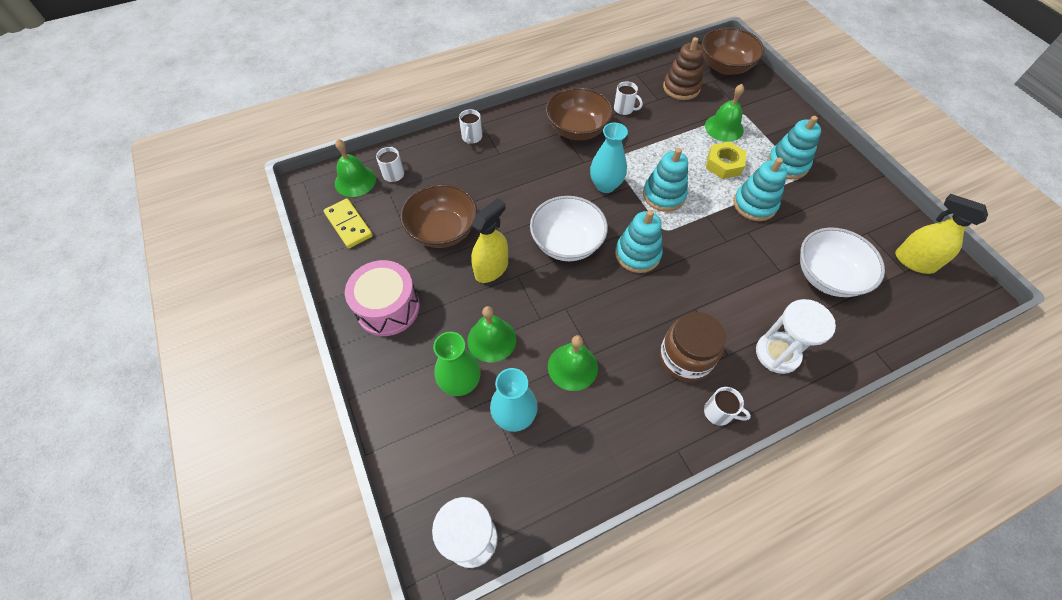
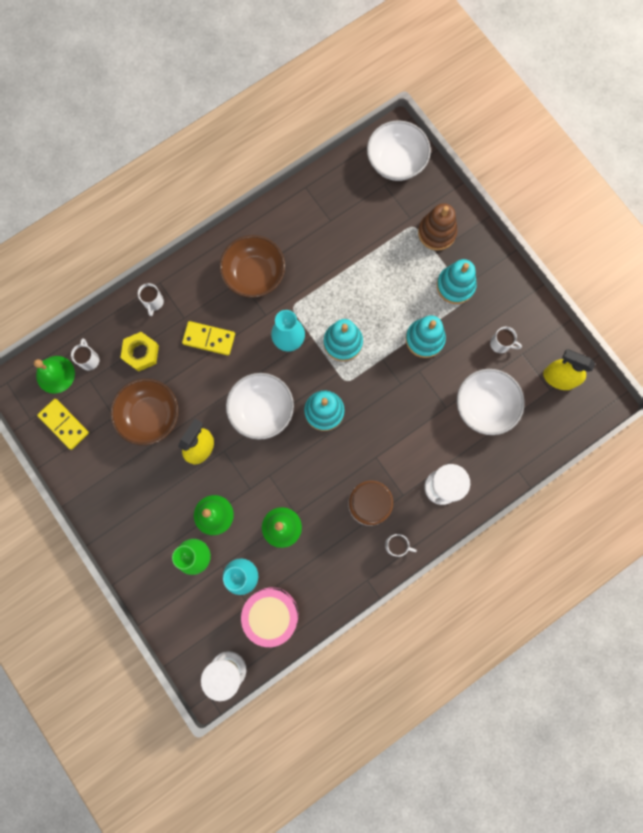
camera: 10 degrees left, 20 degrees up
(388, 308) = (122, 501): pink drum -> pink drum (271, 614)
(521, 173) = (209, 339): none -> yellow domino
(624, 109) = (297, 239): white mug -> white mug (501, 344)
(681, 88) = (352, 200): brown stacking toy -> brown stacking toy (437, 232)
(724, 127) = (396, 248): green bell -> none
(724, 164) = (396, 296): yellow nut -> yellow nut (141, 353)
(725, 66) = (396, 162): brown bowl -> white bowl

